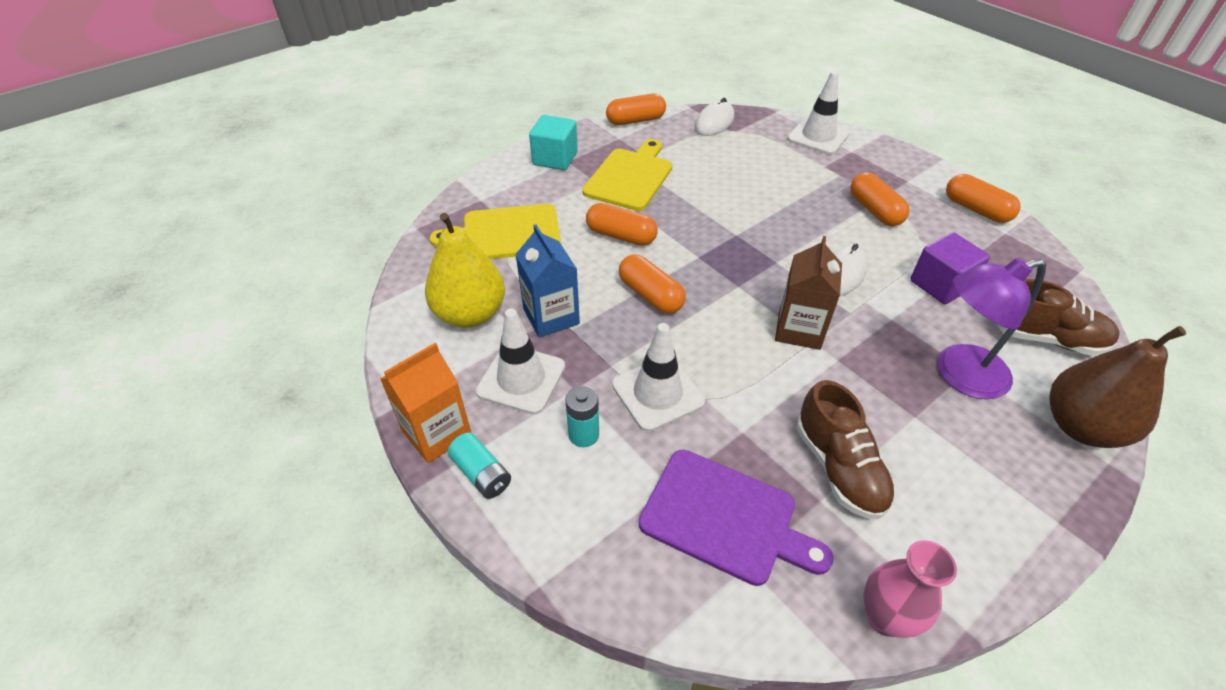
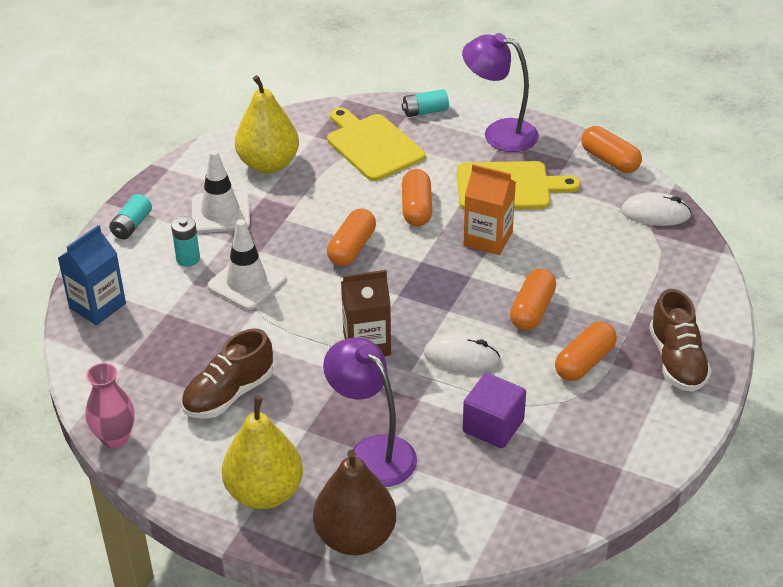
camera: 65 degrees right, 5 degrees down
(437, 433) = (152, 193): orange carton -> orange carton (488, 239)
(486, 187) = (425, 111): none -> turquoise battery
(551, 316) = (292, 204): blue carton -> blue carton (97, 306)
(555, 159) = (499, 133): turquoise cube -> purple lamp
(725, 518) = (154, 346): purple cutting board -> none
(818, 136) = (696, 295): white traffic cone -> none
(976, 210) = (649, 441): orange capsule -> orange capsule (532, 310)
(1007, 483) = (264, 492): none -> yellow pear
(1045, 338) = (461, 508): brown shoe -> brown shoe (677, 361)

